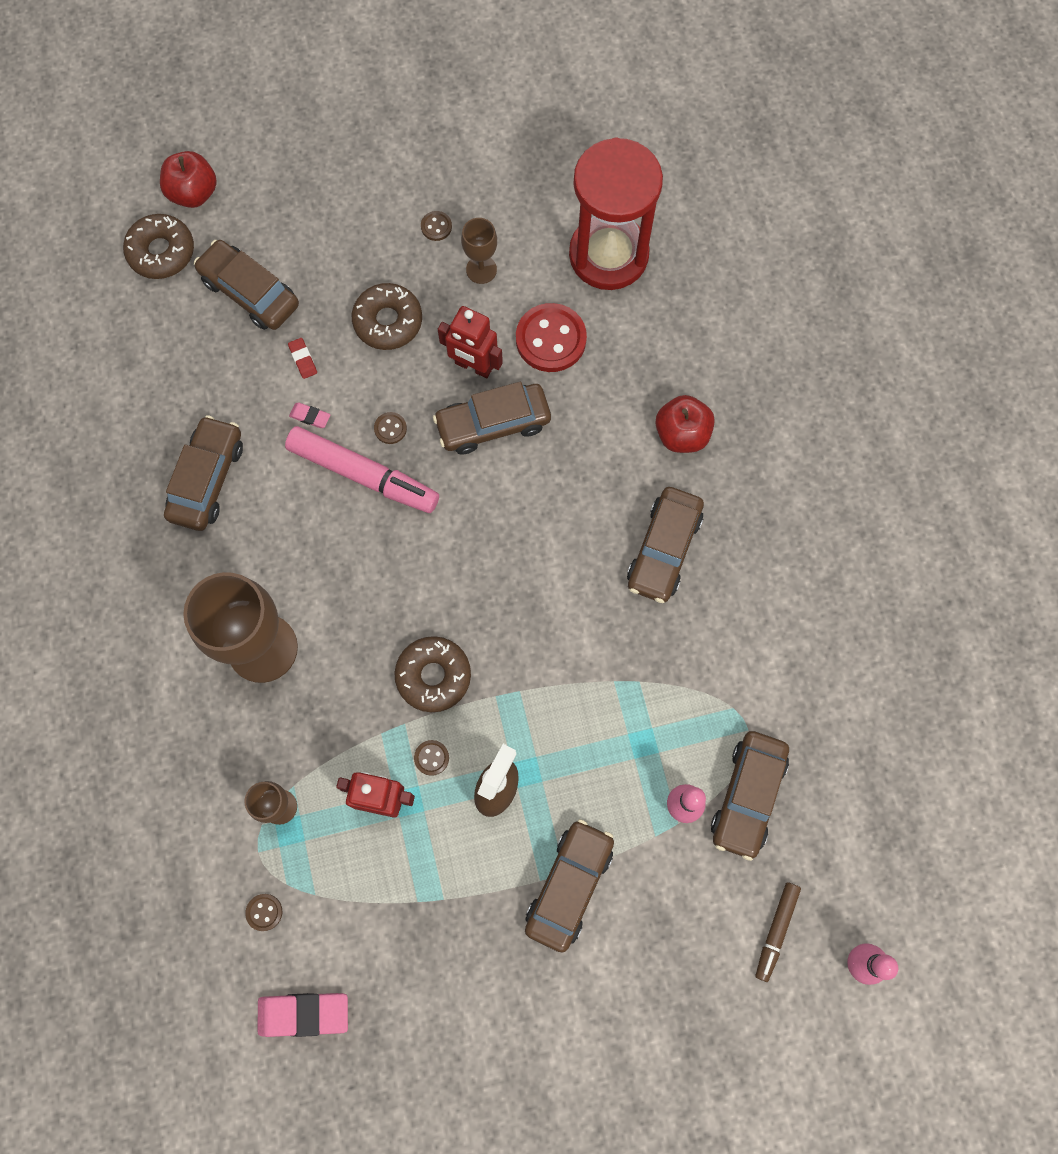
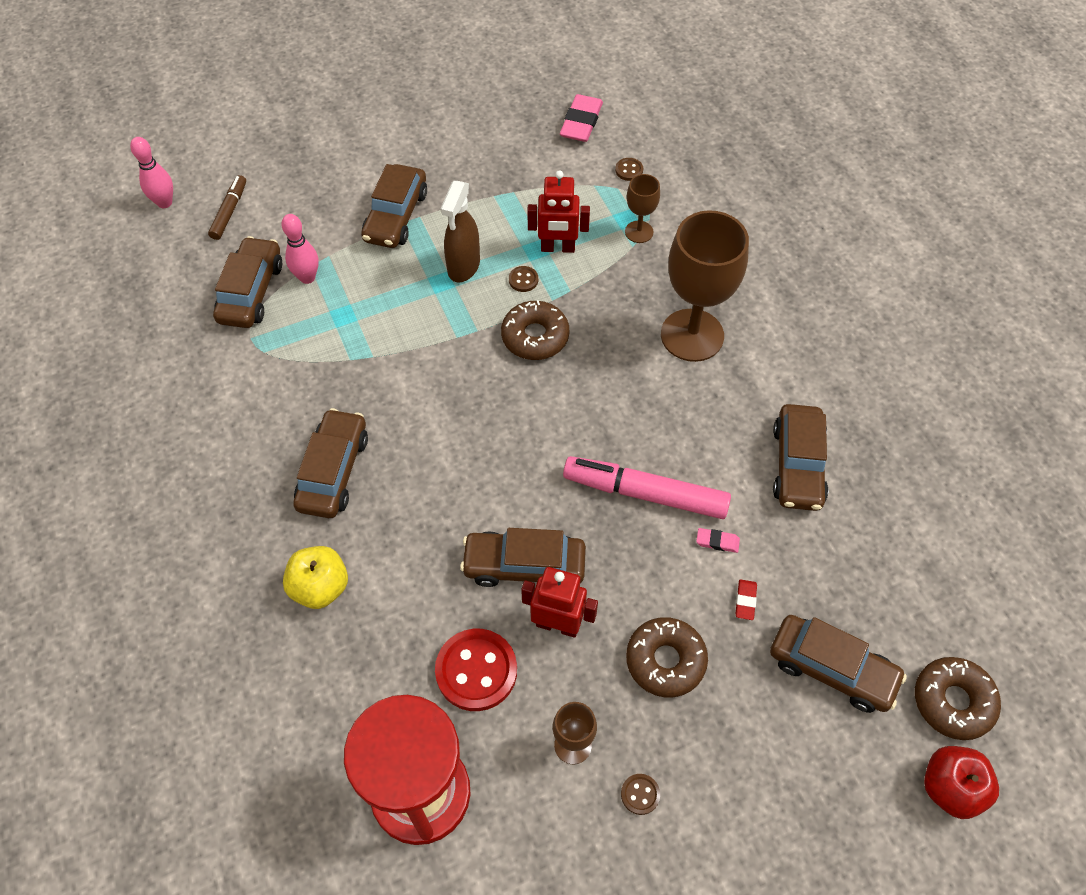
camera: 170 degrees right, 15 degrees down
(303, 359) = (745, 601): red eraser -> red eraser turned 45 degrees clockwise
(304, 1013) = (581, 122): pink eraser -> pink eraser turned 60 degrees counterclockwise
(390, 428) = (630, 543): brown button -> none
(493, 423) = (524, 565): brown car -> brown car turned 150 degrees counterclockwise
(681, 434) = (320, 587): red apple -> yellow apple

